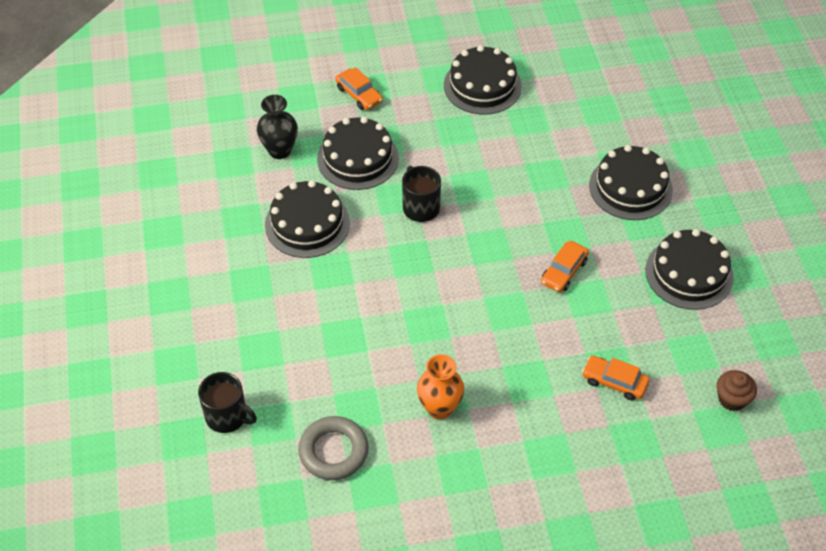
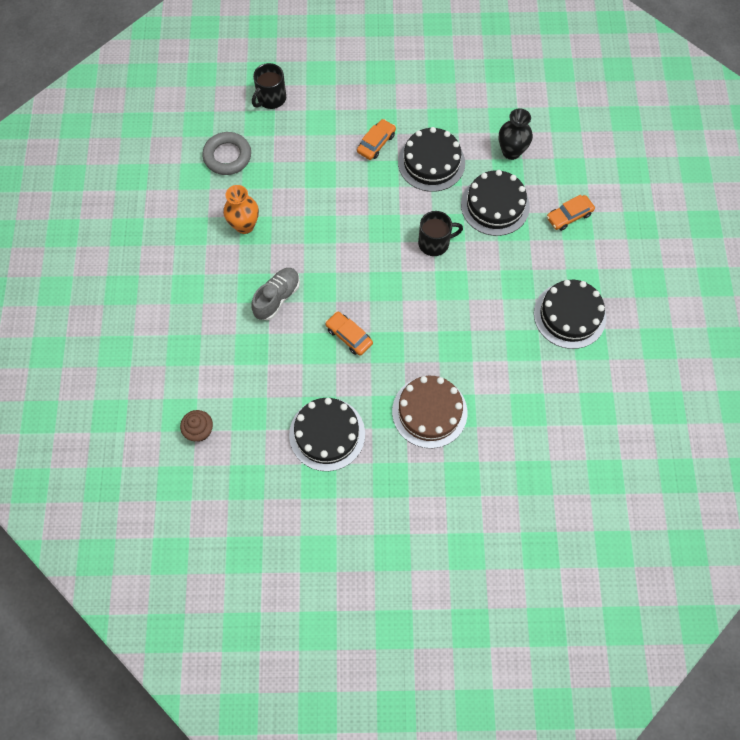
camera: 100 degrees right, 15 degrees up
(534, 352) = (277, 298): none -> grey shoe
(614, 381) = (237, 348): orange car -> orange car (376, 143)
(630, 187) = (429, 412): black cake -> brown cake

